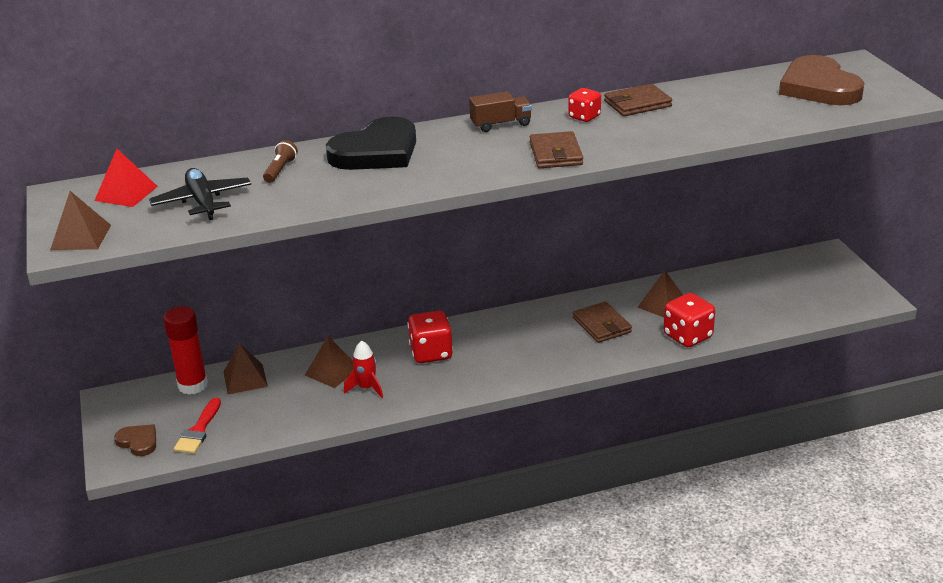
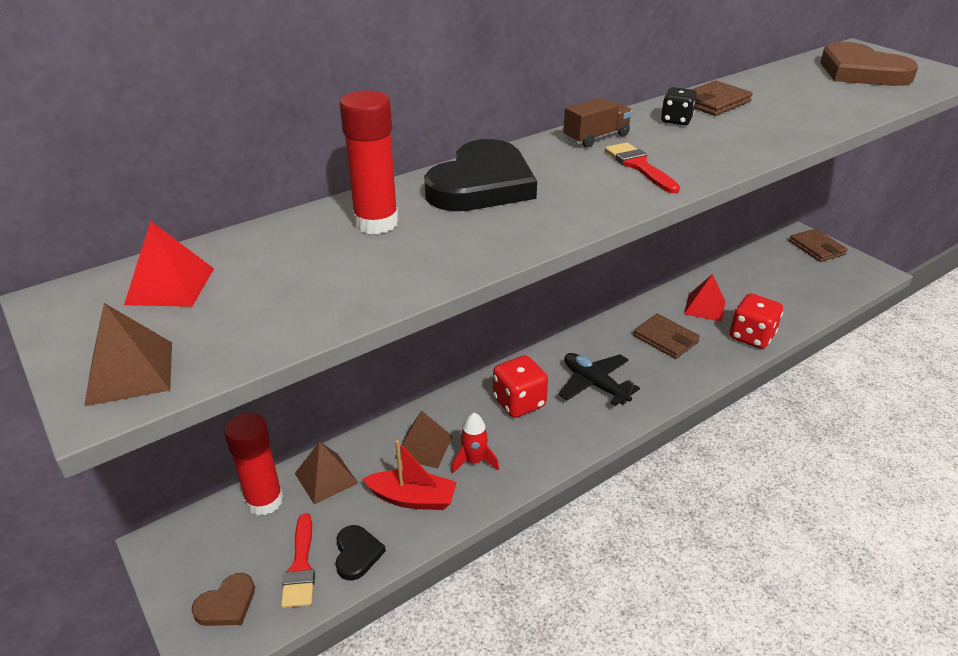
camera: 20 degrees left, 5 degrees up
(138, 442) = (226, 604): brown heart -> brown heart turned 120 degrees clockwise
(202, 202) = (296, 283): black plane -> black plane (594, 384)
(242, 430) = (357, 554): none -> black heart
(280, 170) = (376, 223): brown flashlight -> red glue stick
(303, 404) = (413, 498): none -> red boat
(510, 152) = (639, 166): none -> red brush
(556, 154) = (691, 163): brown wallet -> brown wallet (816, 248)
(584, 117) = (676, 120): red dice -> black dice
(662, 305) = (704, 307): brown pyramid -> red pyramid

